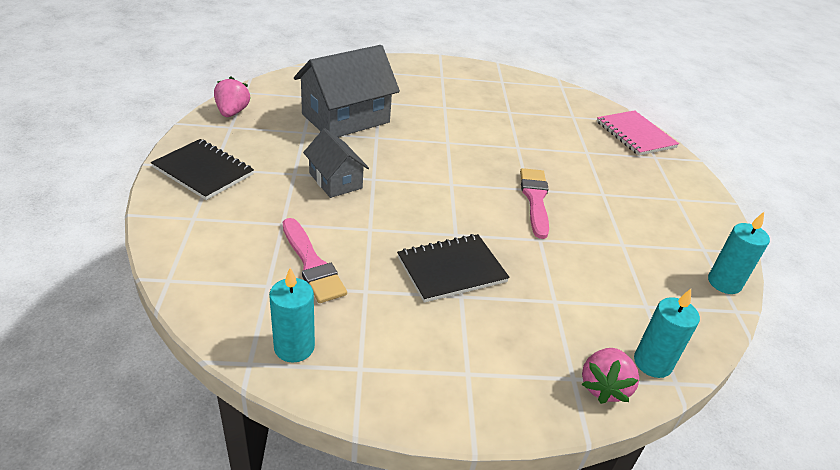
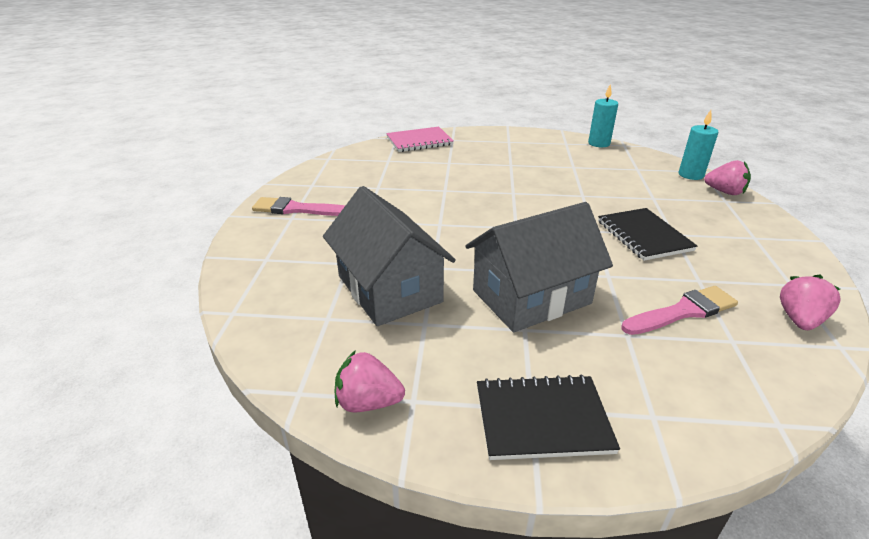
camera: 80 degrees left, 5 degrees down
(203, 171) = (542, 419): black notebook -> black notebook turned 45 degrees clockwise
(294, 347) = (799, 320): turquoise candle -> pink strawberry
(335, 180) = (531, 297): grey house -> grey house, size x1.73
(535, 199) = (528, 191): pink brush -> pink brush (297, 209)

